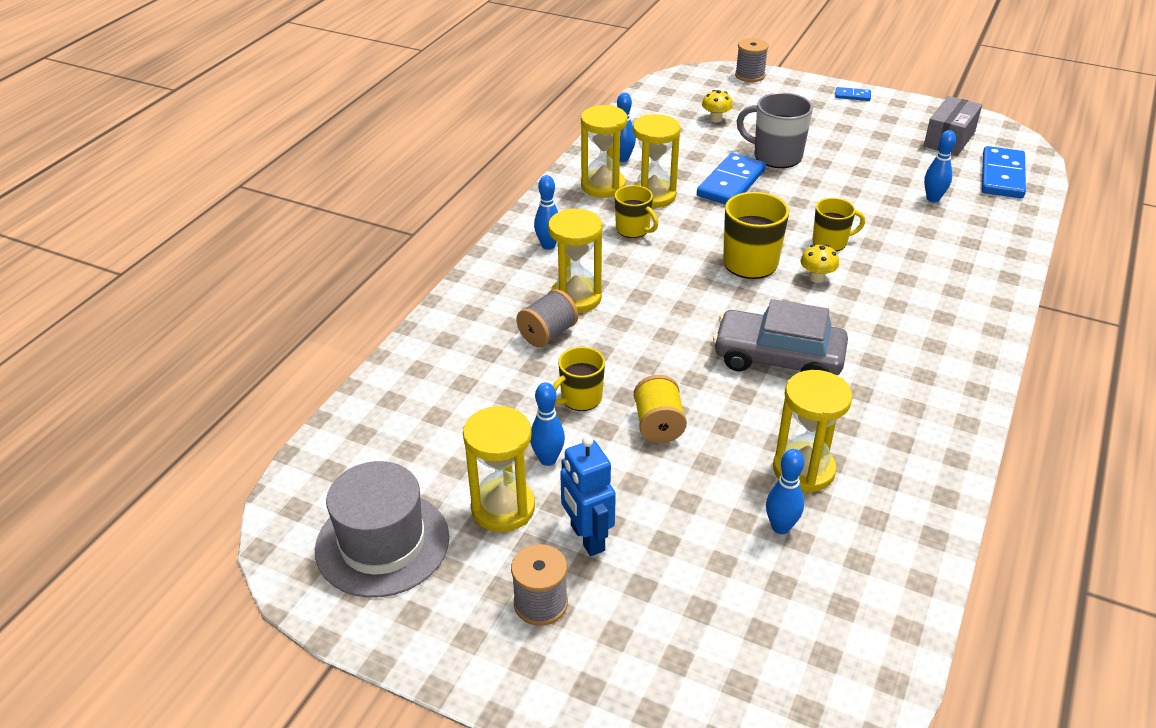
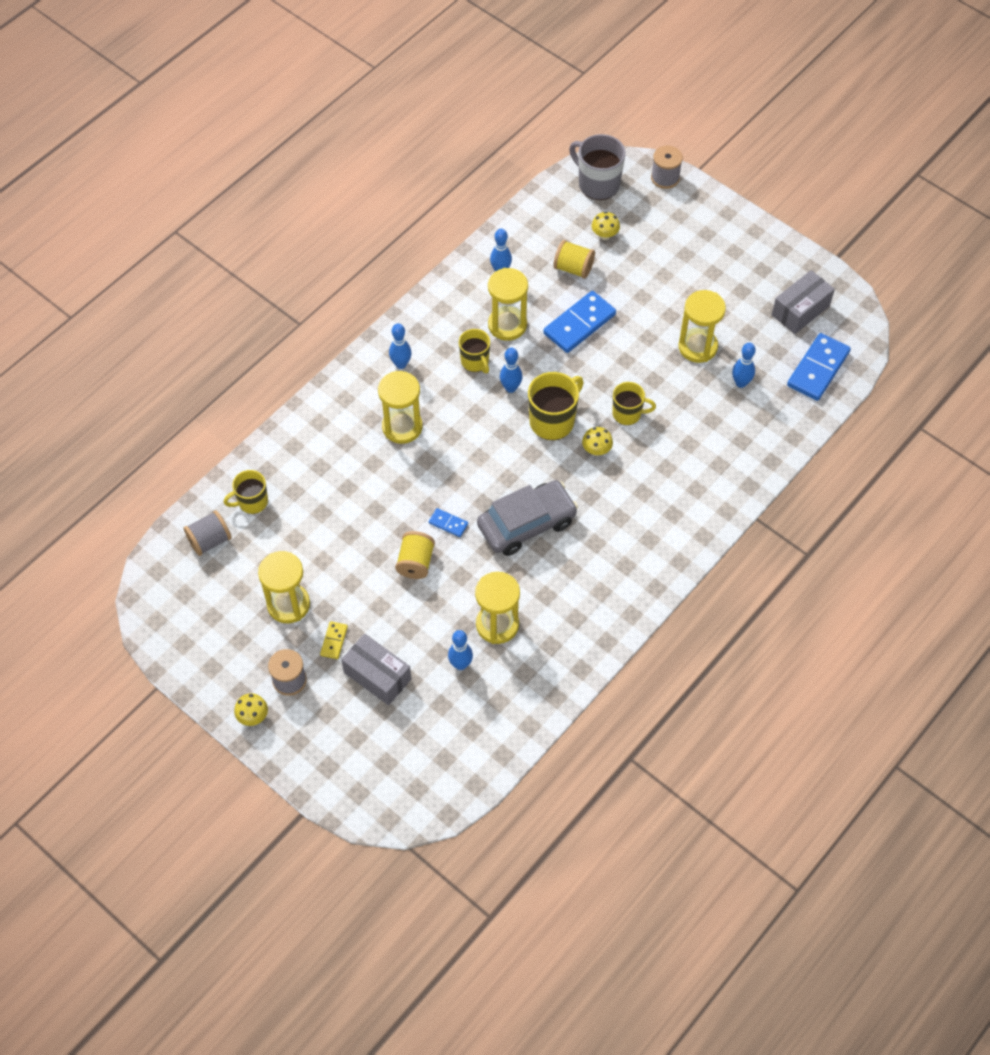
camera: 15 degrees right, 20 degrees up
(382, 543) = (206, 612): grey hat -> none
(501, 668) = (253, 716): none -> yellow mushroom
(547, 334) = (368, 459): grey spool -> grey spool (210, 540)
(548, 459) = (330, 573): blue bowling pin -> blue bowling pin (510, 388)
(580, 398) = (370, 526): yellow mug -> yellow mug (252, 502)
(587, 538) = (334, 641): blue robot -> yellow domino
(603, 186) = (470, 303): yellow hourglass -> yellow hourglass (697, 347)
(670, 568) = (377, 676): none -> grey box
(699, 145) = (573, 268): none -> yellow spool
(776, 156) = (634, 298): grey mug -> grey mug (597, 184)
(778, 359) = (527, 524): grey car -> grey car turned 120 degrees clockwise
(852, 96) = (746, 229): blue domino -> blue domino (448, 523)

